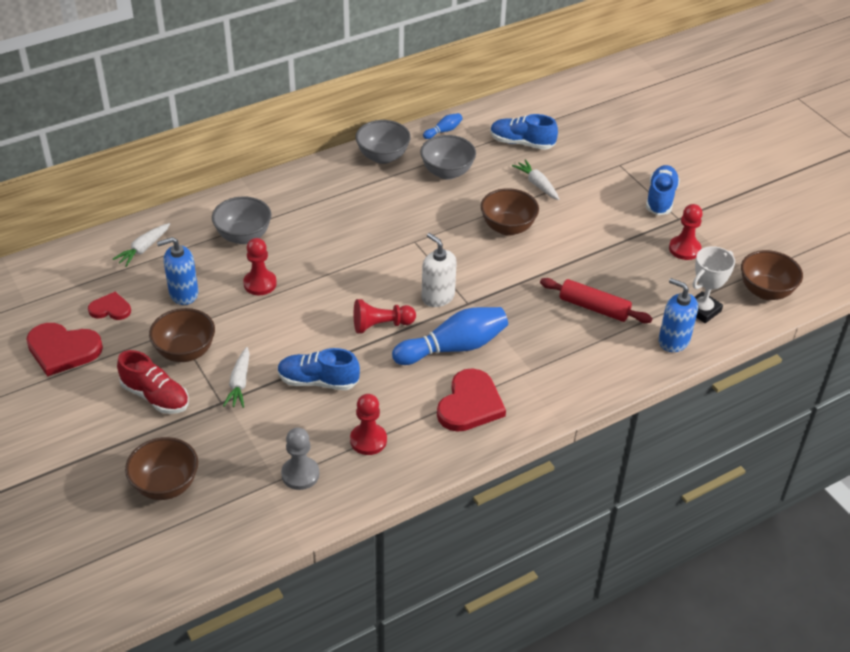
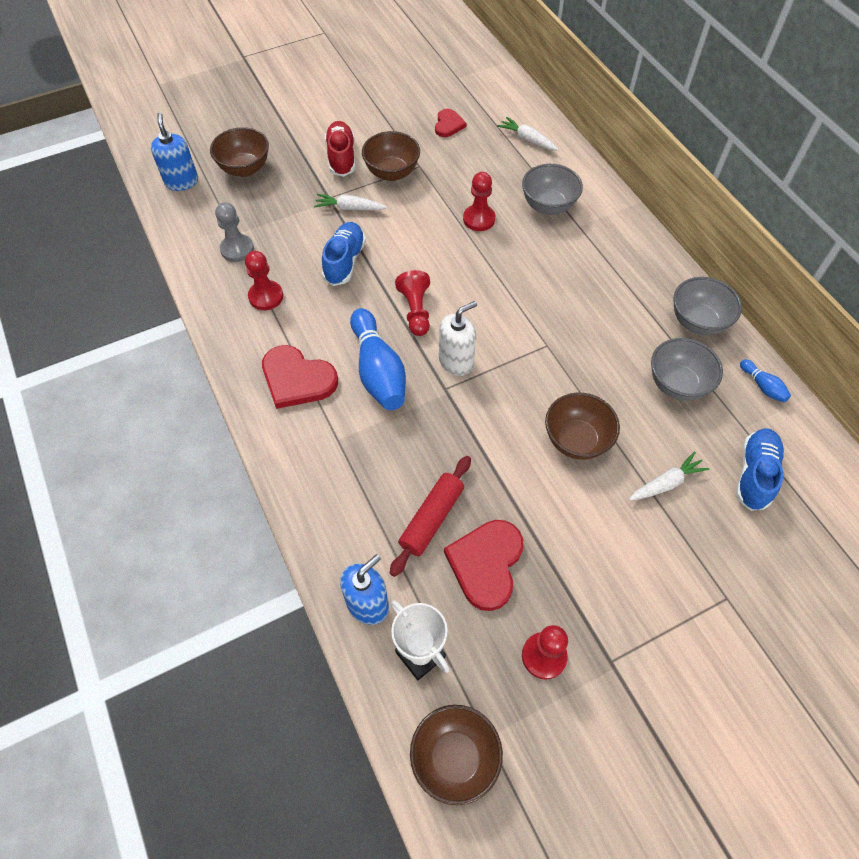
camera: 95 degrees right, 15 degrees up
(63, 350) = (401, 102): red heart -> red heart (486, 564)
(155, 396) = (341, 157): red shoe -> red shoe turned 135 degrees clockwise
(183, 293) = (466, 168): blue soap dispenser -> blue soap dispenser (182, 182)
(660, 199) = (654, 644): blue shoe -> none

